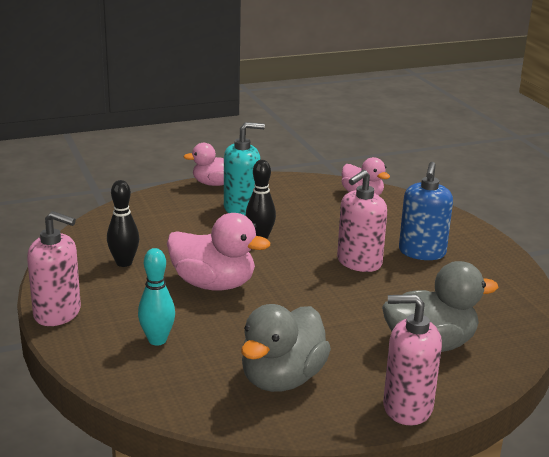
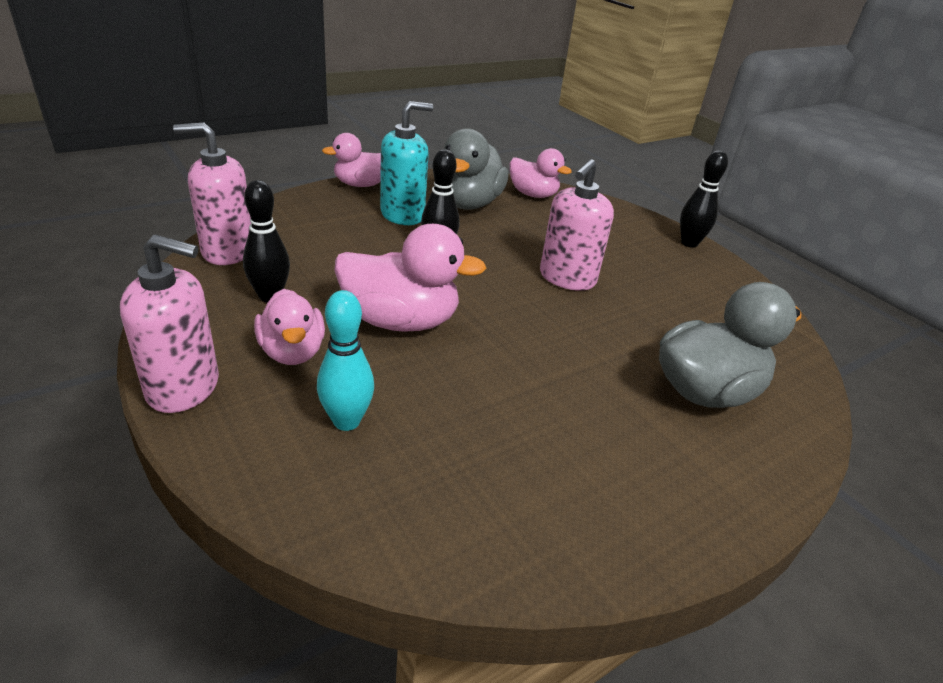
camera: 15 degrees left, 10 degrees up
(131, 298) = (292, 352): none -> pink duck
(282, 379) = (547, 471): grey duck -> grey duck (468, 204)
(407, 407) = (733, 501): pink soap dispenser -> pink soap dispenser (227, 251)
(422, 252) = (630, 261): blue soap dispenser -> none
(486, 241) = (689, 243): none -> black bowling pin

